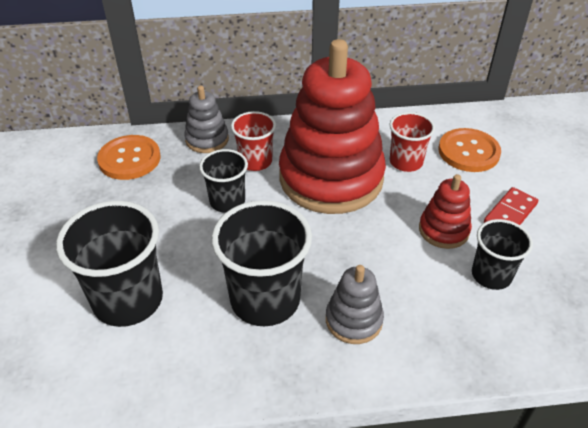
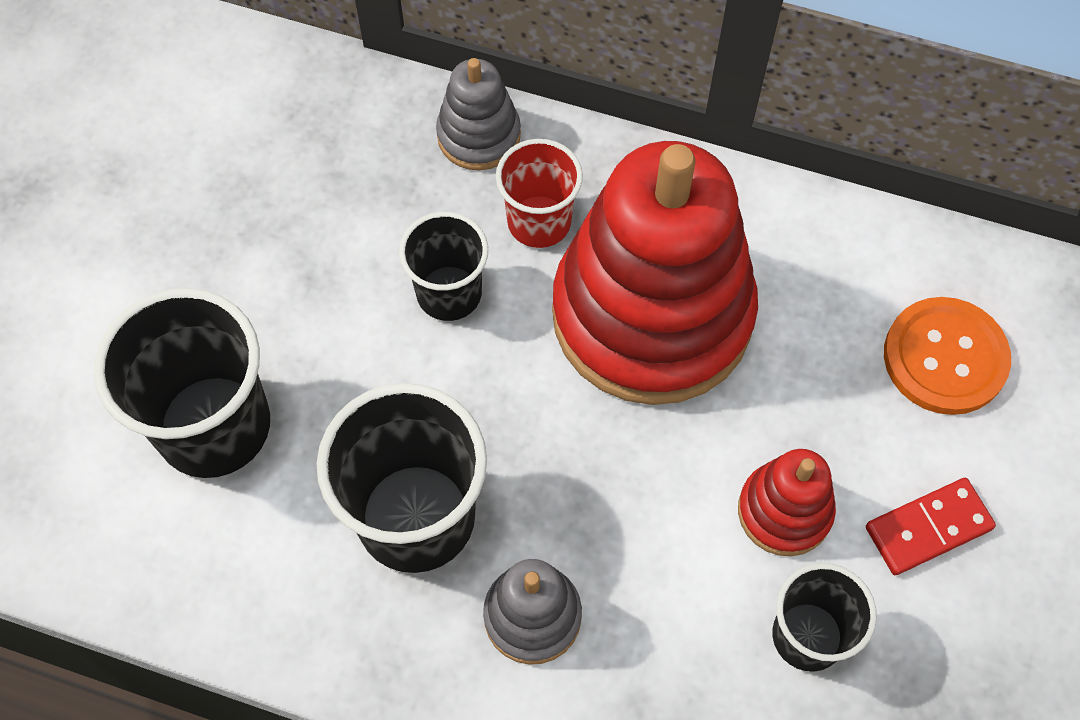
camera: 25 degrees right, 20 degrees up
(129, 159) = (328, 130): orange button -> none
(406, 162) = (809, 333): red cup -> none

